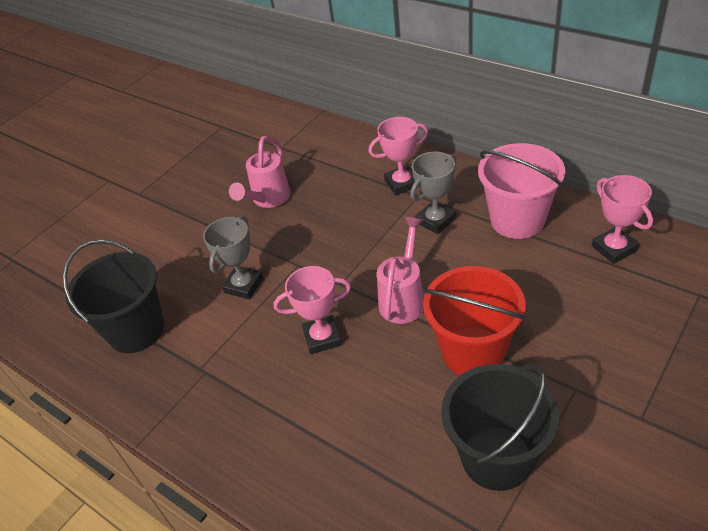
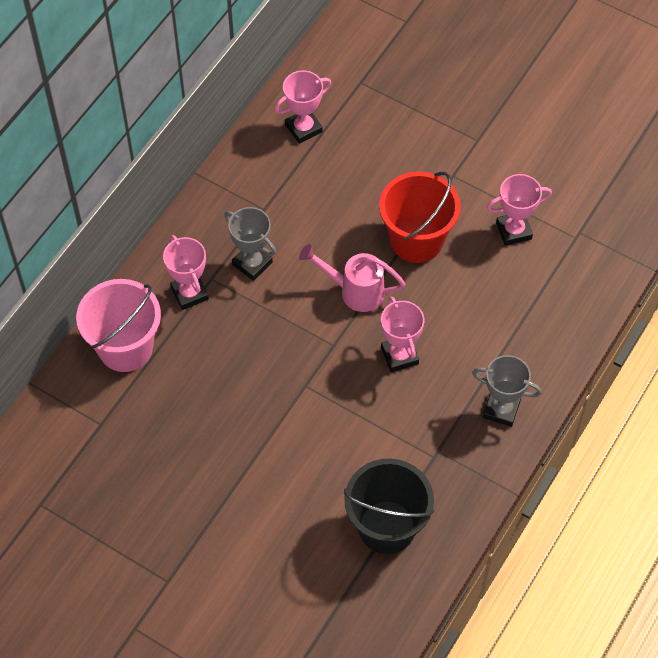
camera: 100 degrees left, 15 degrees up
(243, 285) = (331, 433): grey trophy -> grey trophy (501, 409)
(268, 199) = (199, 427): pink watering can -> none
(496, 457) = (513, 231): black bucket -> pink trophy
(517, 220) = (259, 196): pink bucket -> pink bucket (125, 348)

